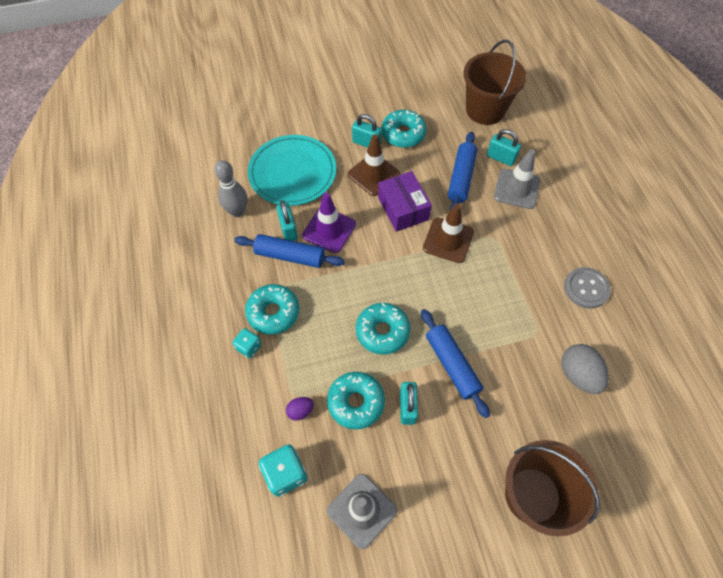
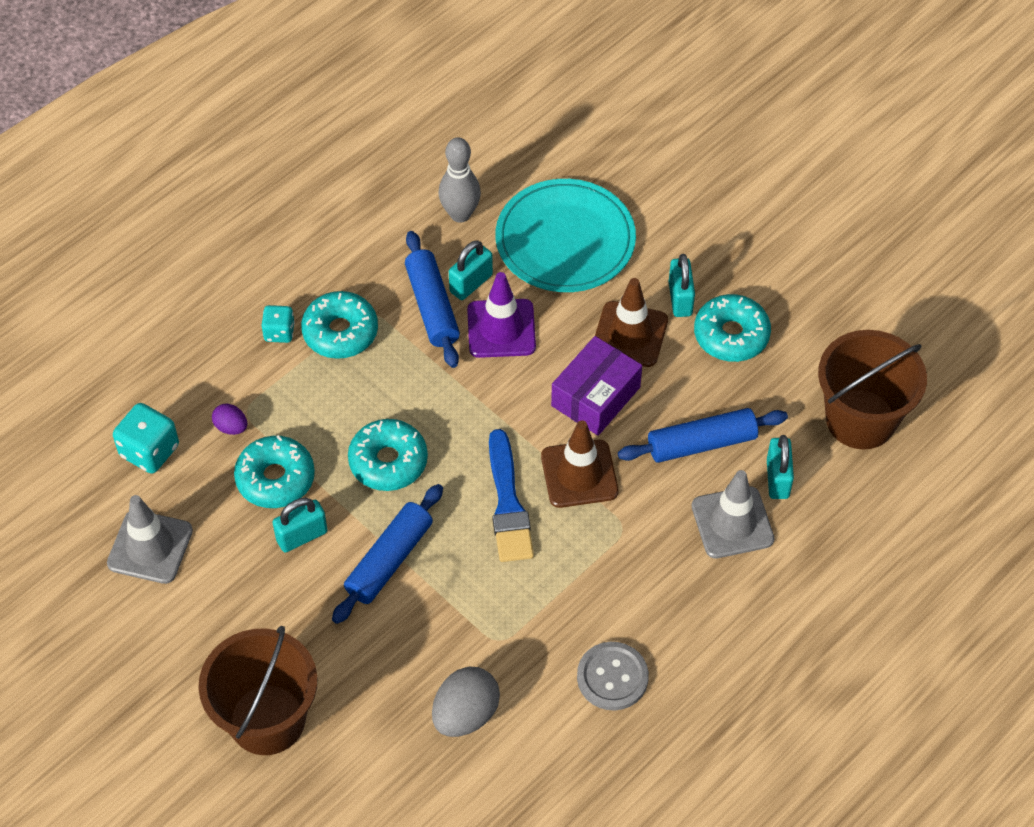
camera: 60 degrees right, 5 degrees down
(447, 283) = (508, 503): none -> blue brush

